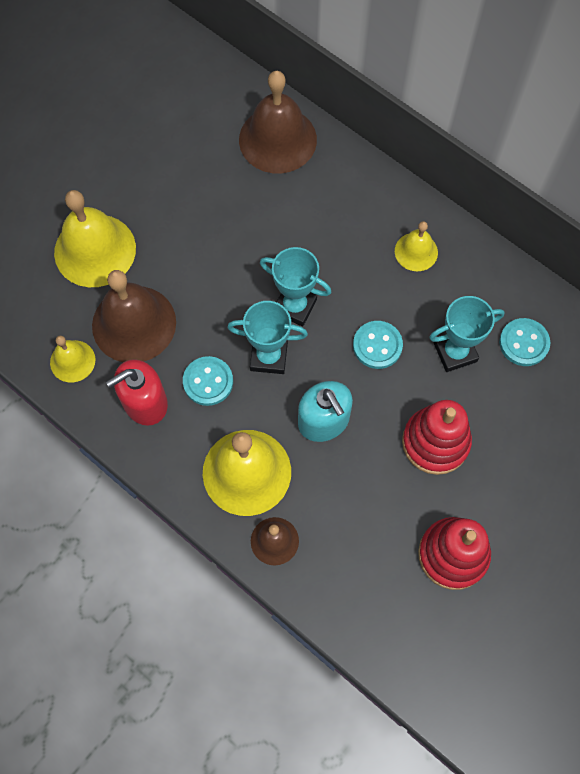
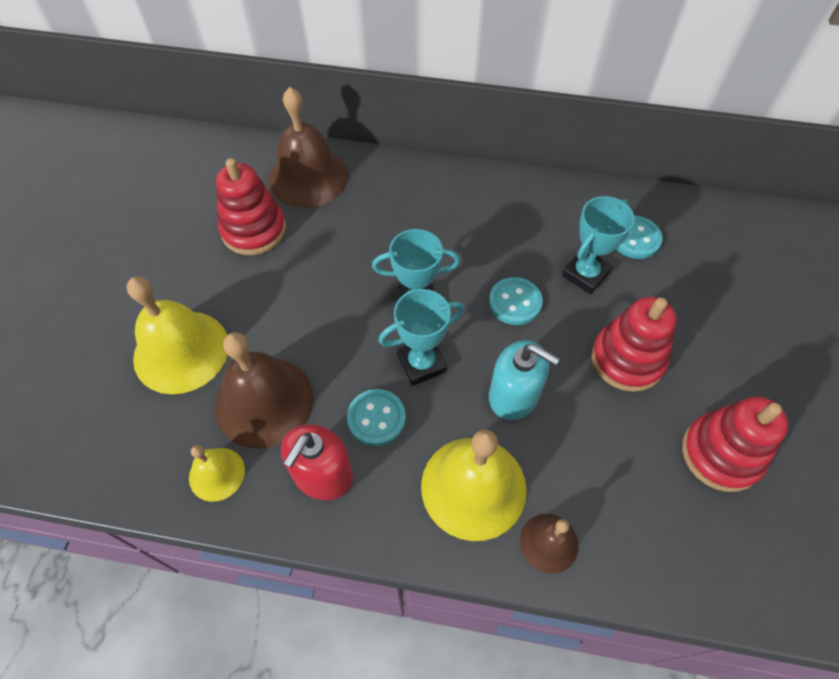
camera: 30 degrees left, 10 degrees down
(204, 169) = (254, 230): none -> red stacking toy
(416, 251) = (492, 210): yellow bell -> none

